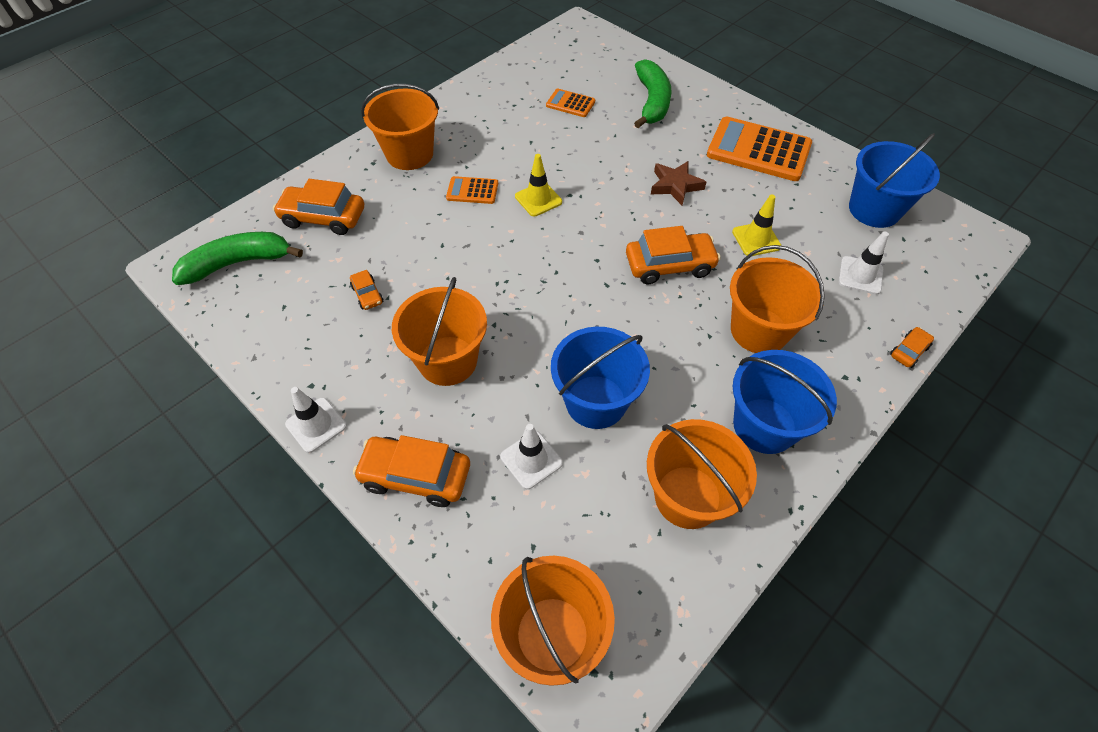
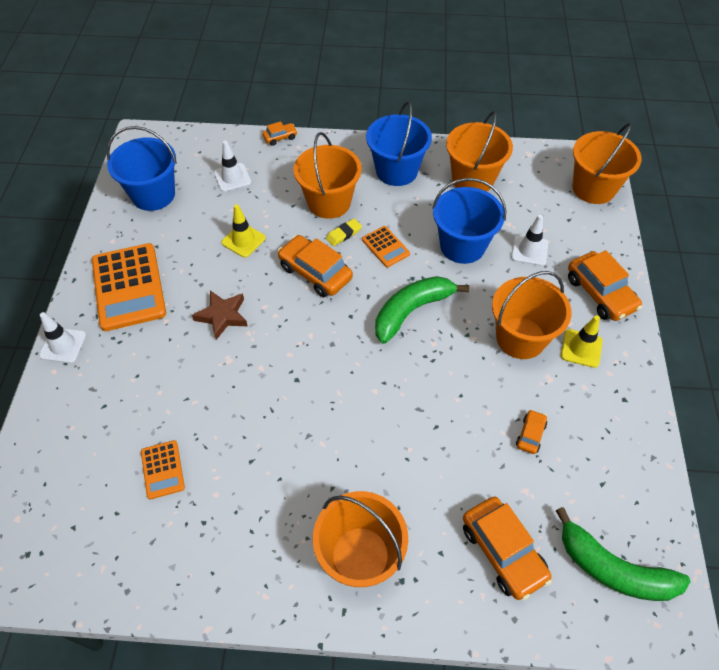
camera: 130 degrees left, 0 degrees up
(316, 425) = (639, 370): white traffic cone -> white traffic cone (63, 345)
(472, 191) = (358, 456): orange calculator -> orange calculator (385, 247)
(538, 199) = (322, 398): yellow traffic cone -> yellow traffic cone (581, 348)
(652, 102) = (108, 401): green banana -> green banana (412, 311)
(701, 314) = (344, 234): none -> yellow eraser
(909, 351) = (280, 137): orange car -> orange car turned 150 degrees clockwise

